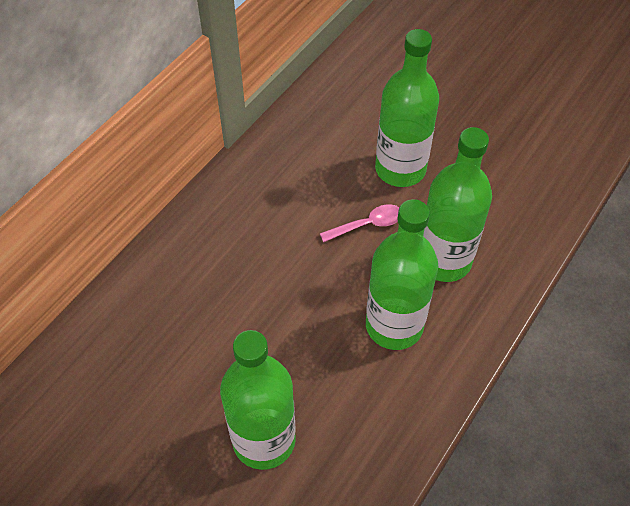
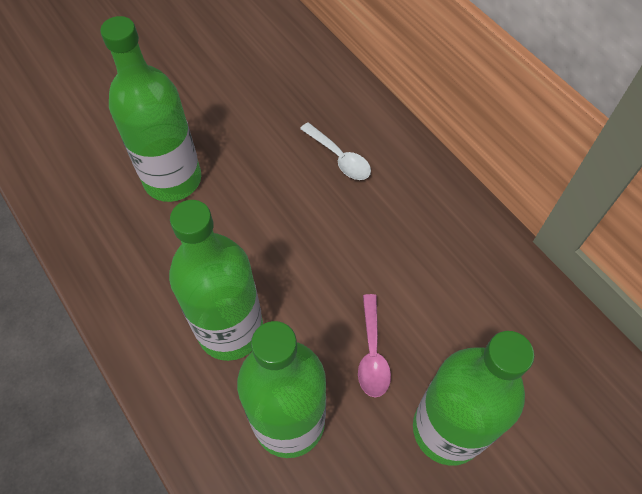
camera: 110 degrees right, 5 degrees up
(188, 300) = (339, 158): none -> white spoon

